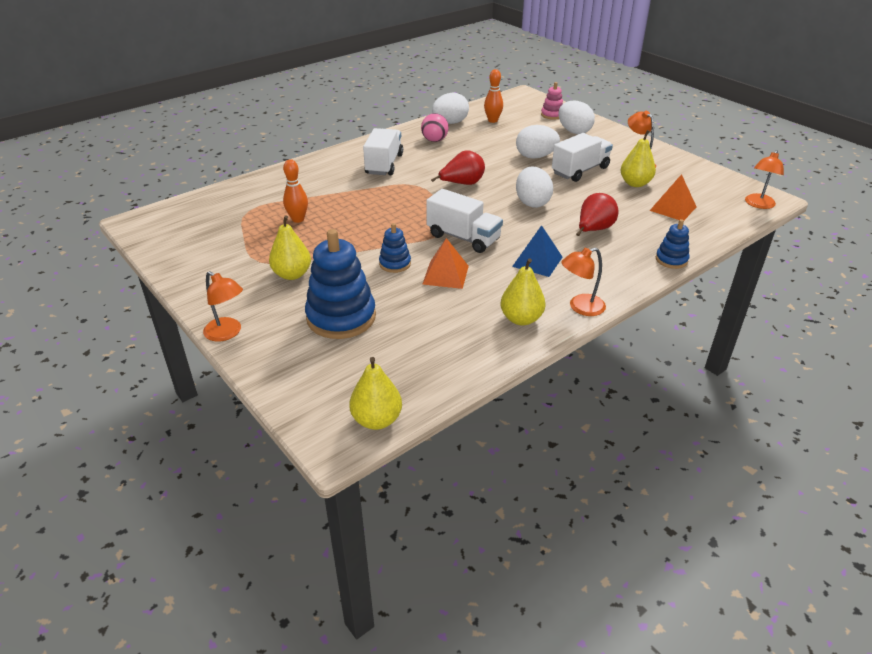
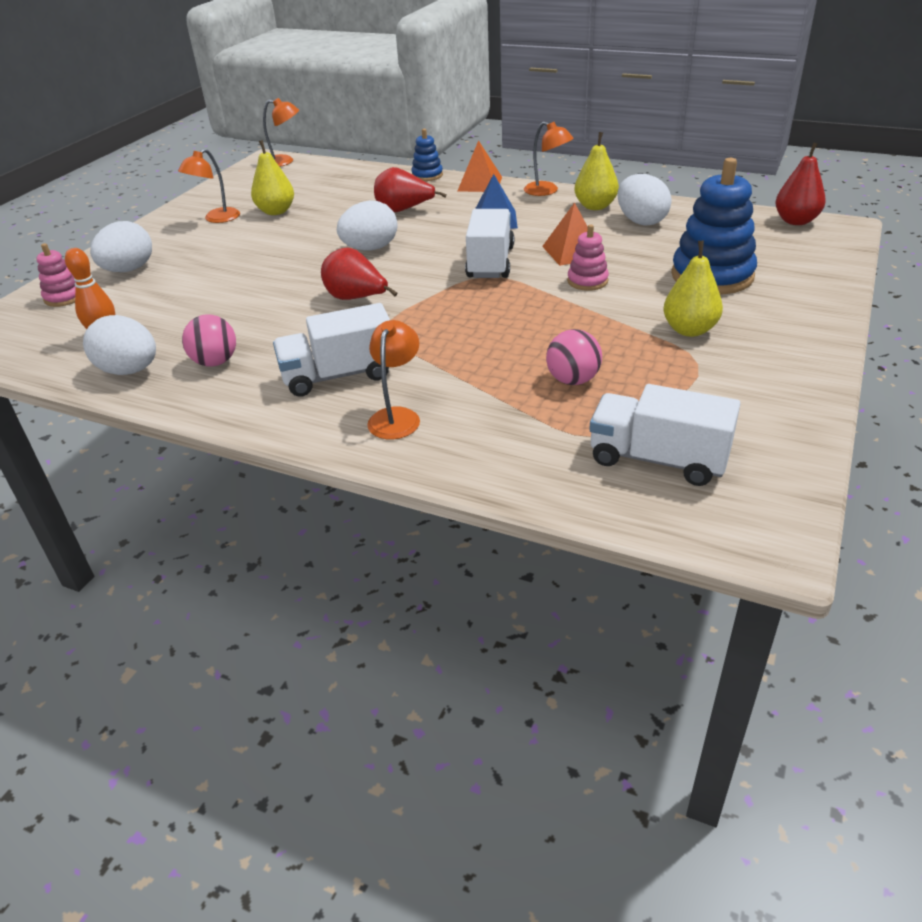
camera: 115 degrees left, 0 degrees up
(227, 333) = (830, 322): orange lamp -> orange lamp (397, 416)
(298, 219) = (573, 380): orange bowling pin -> pink ball
(376, 420) = (796, 221): yellow pear -> red pear
(395, 264) = (587, 281): blue stacking toy -> pink stacking toy
(535, 156) = (234, 275): white egg -> white egg (641, 221)
(580, 171) = (261, 242): white truck -> white truck (658, 459)
(673, 208) = (323, 188): orange pyramid -> orange pyramid (479, 184)

